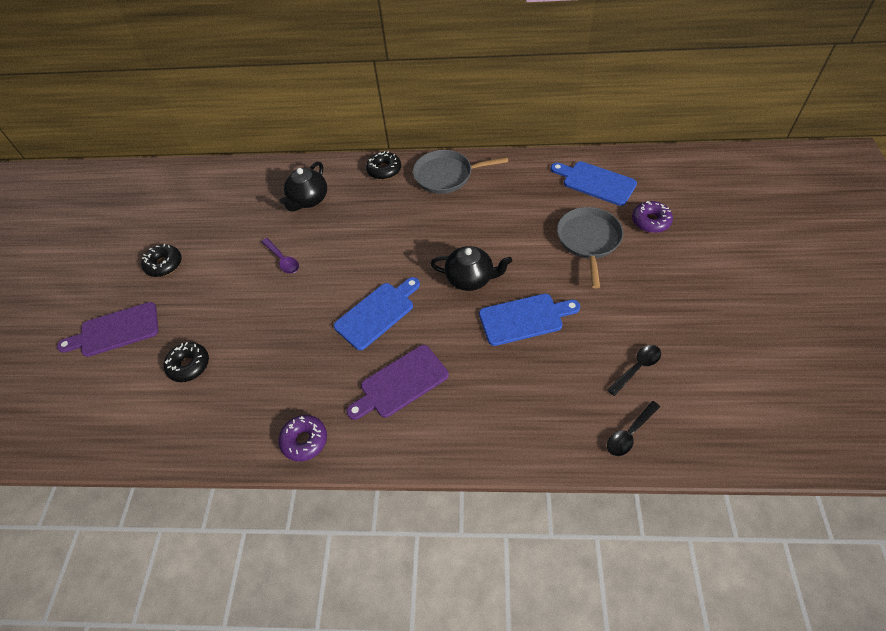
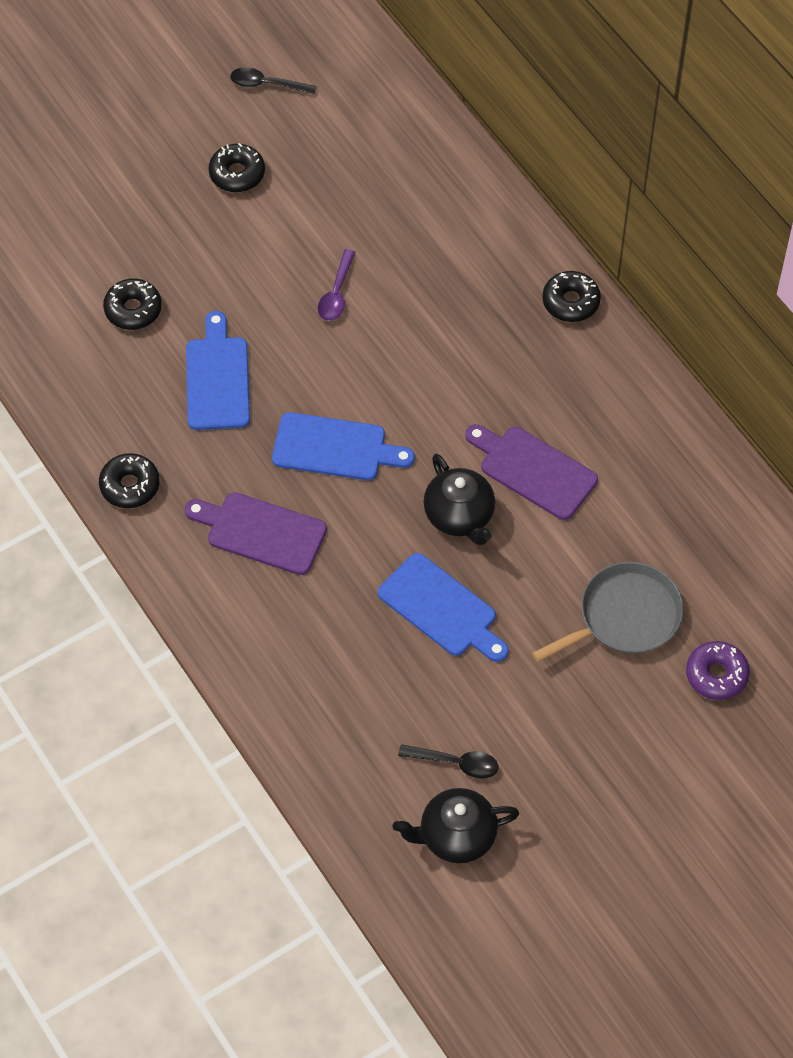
camera: 50 degrees right, 5 degrees up
(115, 330) = (120, 202): purple cutting board -> purple cutting board (534, 470)
(304, 440) = (130, 486): purple donut -> black donut
(308, 200) = (450, 251): black teapot -> black teapot (456, 836)
(446, 175) = (618, 383): grey pan -> none
(596, 182) = (744, 573): blue cutting board -> blue cutting board (217, 379)
(629, 433) = (360, 794): black spoon -> black spoon (266, 84)

